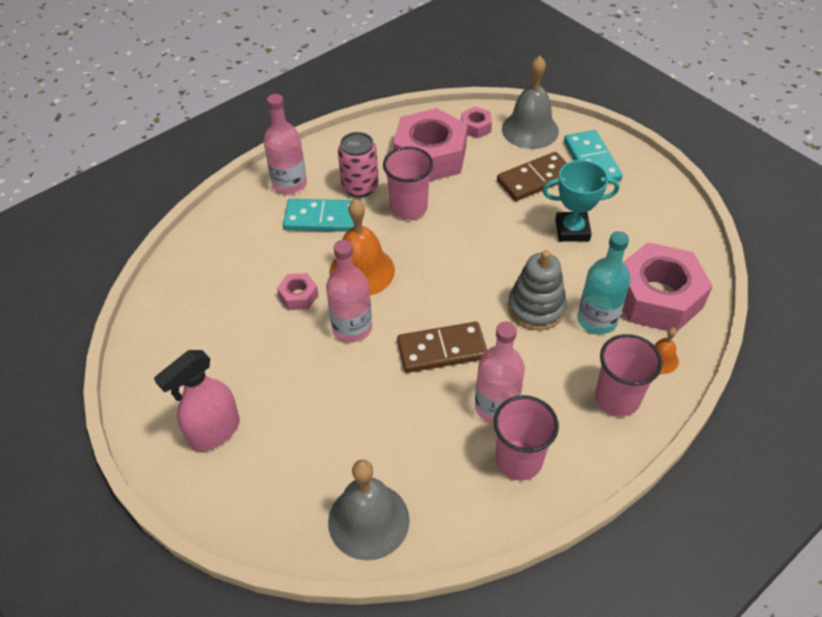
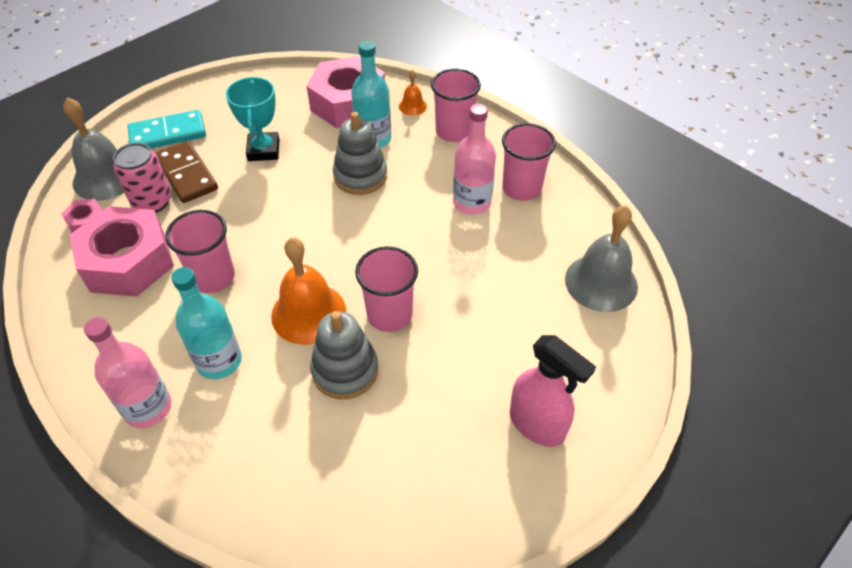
camera: 95 degrees left, 0 degrees up
(298, 296) = (345, 370): pink nut -> grey stacking toy
(323, 218) = (219, 361): turquoise domino -> turquoise bottle
(352, 328) = (389, 314): pink bottle -> pink cup
(360, 186) = (169, 327): pink can -> pink can (152, 202)
(442, 349) = (413, 240): brown domino -> none

